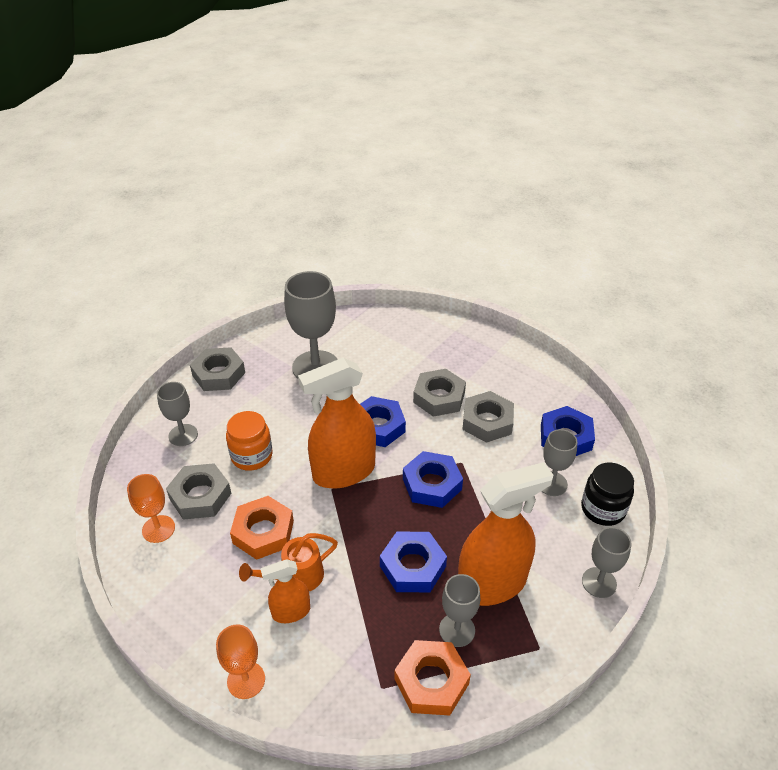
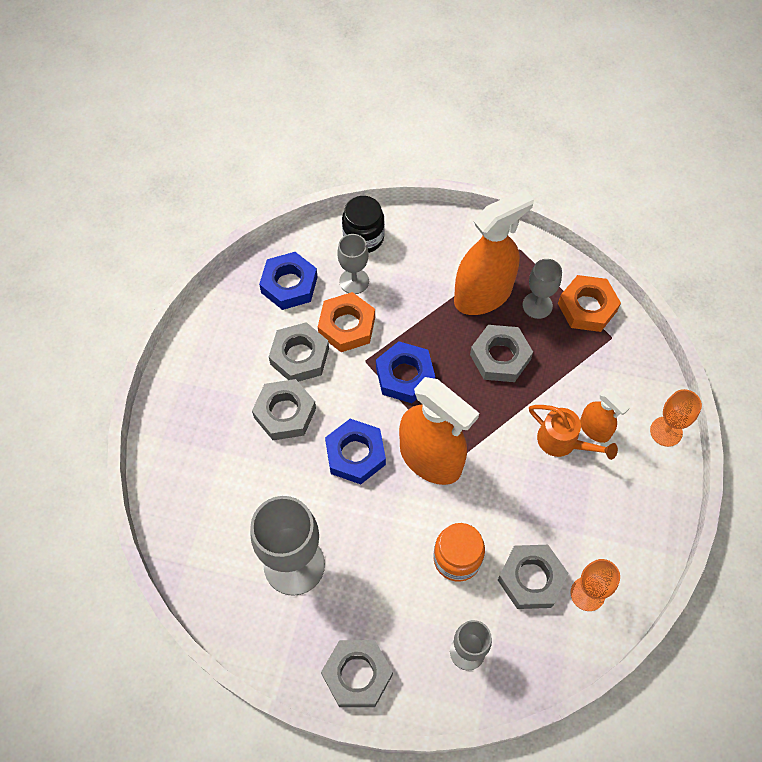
camera: 115 degrees left, 20 degrees up
(263, 532) = (536, 494): orange nut -> orange nut (347, 326)
(412, 566) = (500, 357): blue nut -> grey nut
(492, 583) = (483, 295): orange spray bottle -> orange spray bottle turned 105 degrees clockwise
(599, 582) = (440, 225): grey goblet -> none

